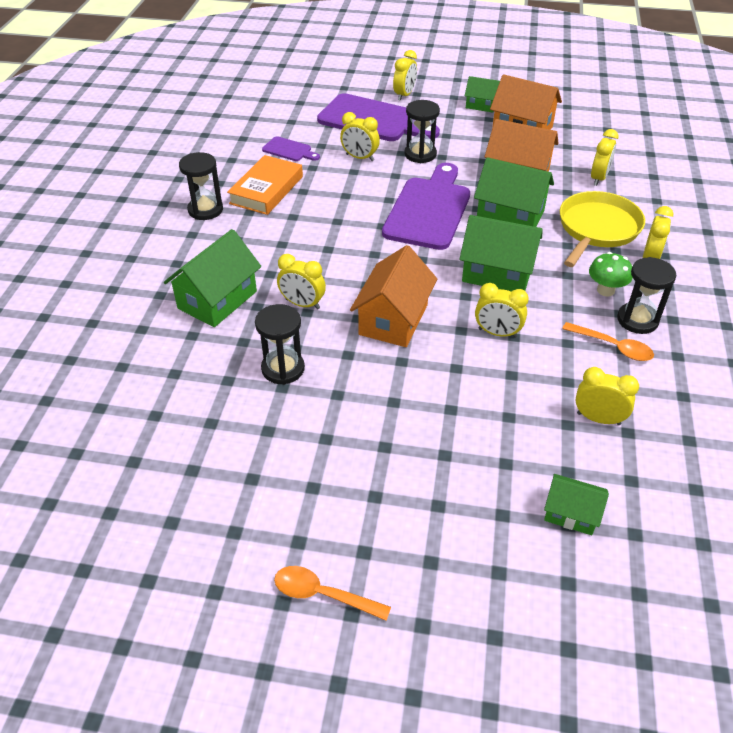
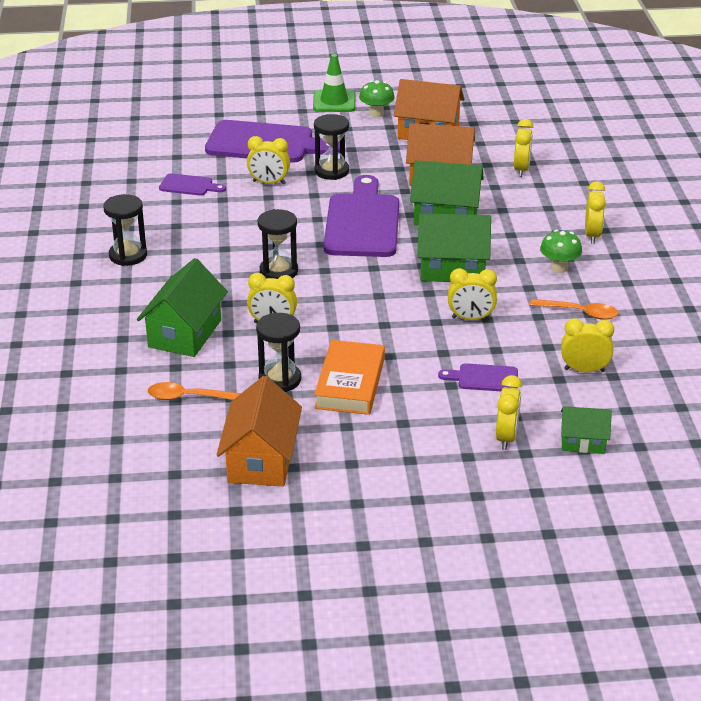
camera: 15 degrees left, 10 degrees down
(266, 190) = (184, 227): orange book -> orange book (350, 383)
(323, 594) = (395, 533): orange spoon -> orange spoon (188, 397)
(393, 319) = (368, 323): orange house -> orange house (261, 460)
(404, 95) = (289, 113): yellow clock -> yellow clock (506, 437)
(448, 89) = (334, 102): none -> green traffic cone
(481, 105) = (376, 114): green house -> green mushroom
(487, 408) = (483, 378): none -> purple cutting board
(597, 228) = (534, 216): yellow pan -> none
(637, 320) = (595, 288): black hourglass -> black hourglass (279, 271)

